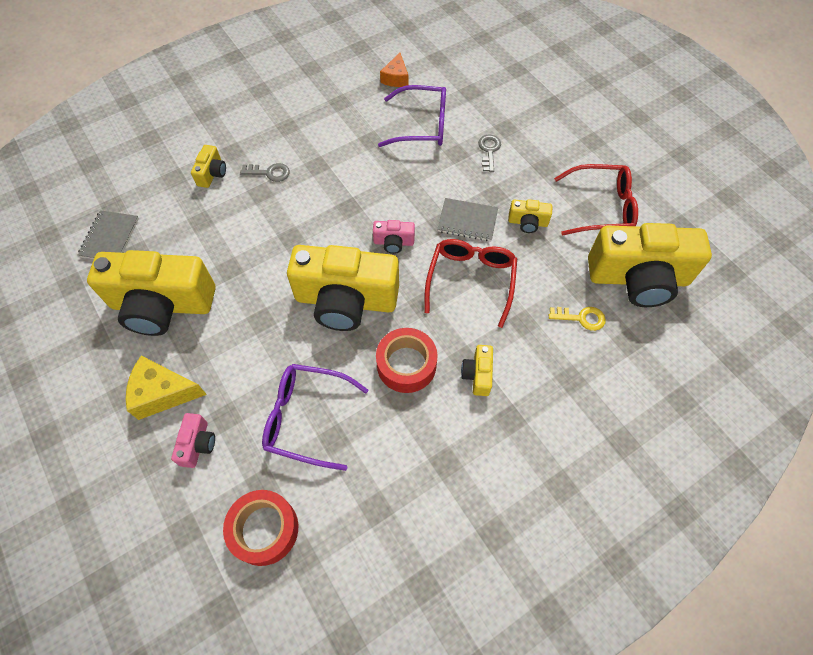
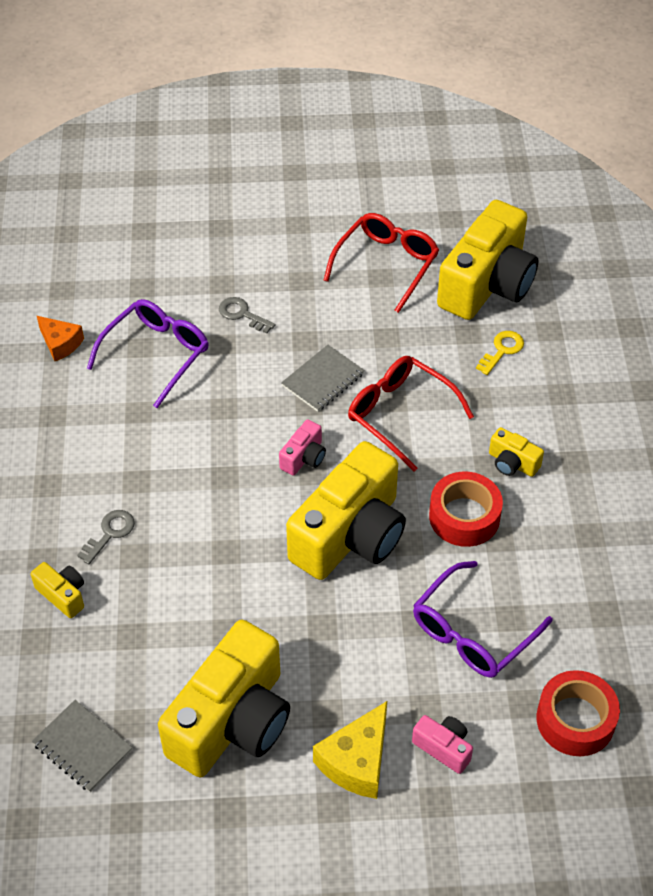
camera: 60 degrees left, 10 degrees down
(527, 222) = (362, 332): yellow camera -> none

